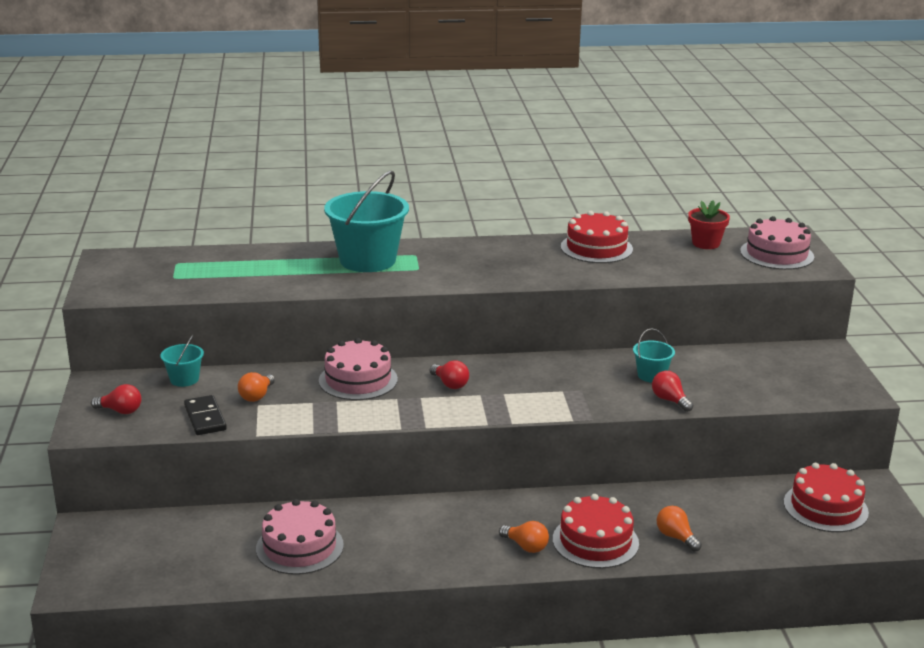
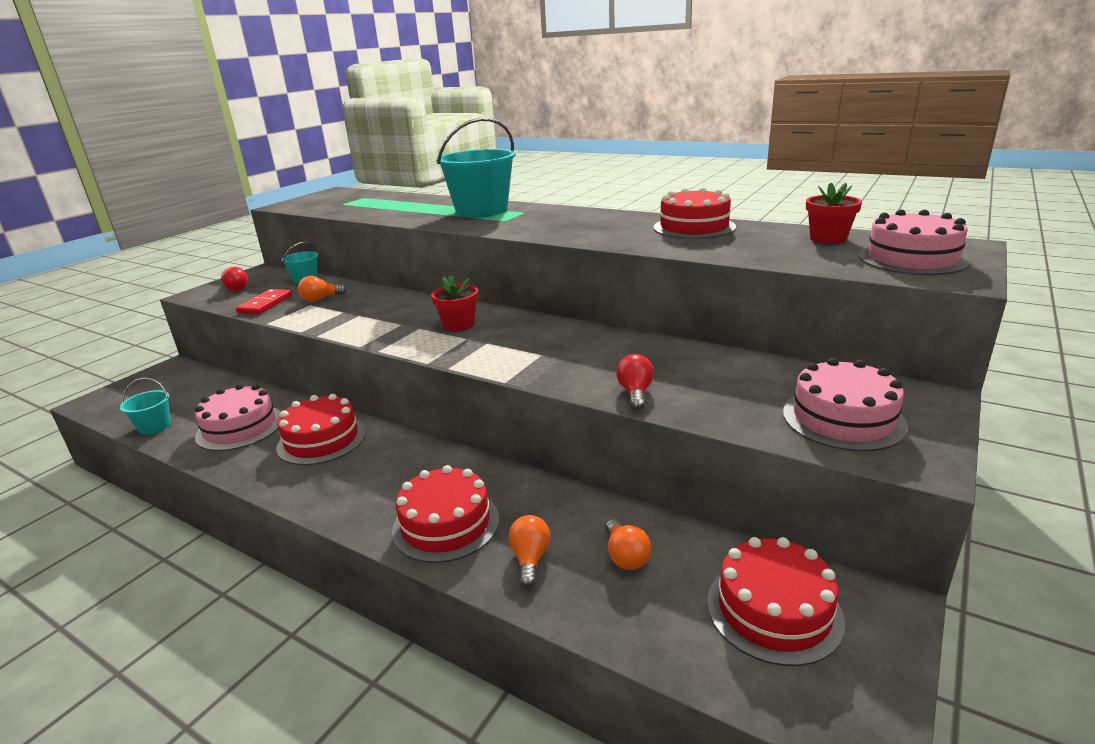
camera: 40 degrees right, 0 degrees up
(205, 418) = (265, 304): black domino -> red domino
(358, 380) = (401, 305): pink cake -> pink cake (843, 418)
(398, 527) = (321, 440): none -> red cake
(450, 384) = (459, 324): red light bulb -> red flower pot
(526, 546) = (381, 500): orange light bulb -> orange light bulb (625, 556)
(651, 375) = (654, 364): turquoise bucket -> turquoise bucket (154, 426)

